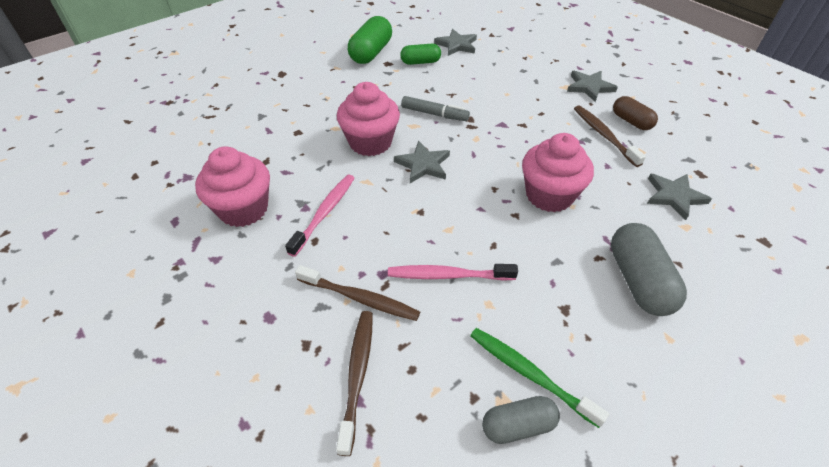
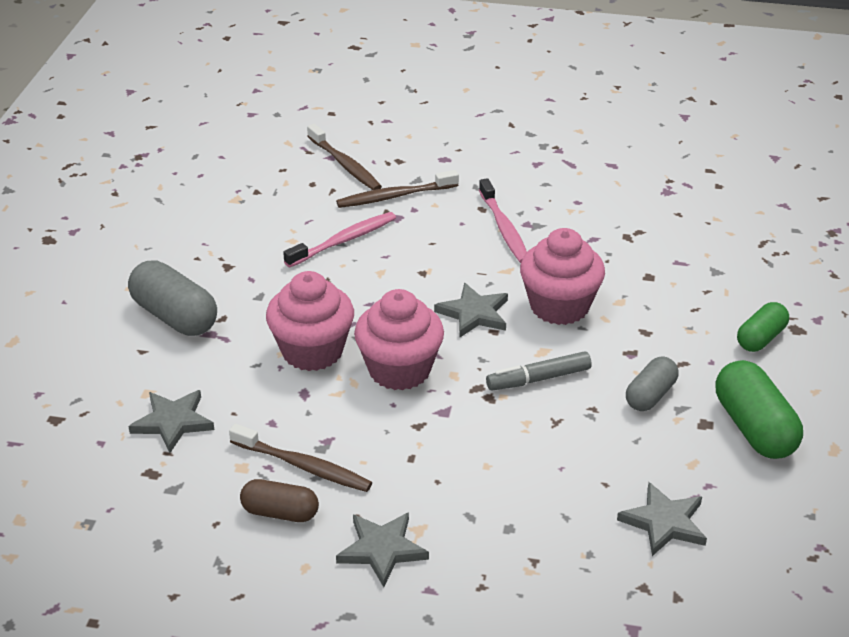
camera: 140 degrees right, 10 degrees down
(243, 209) = (574, 197): pink cupcake -> pink cupcake (399, 370)
(420, 62) = (666, 452): green capsule -> green capsule (761, 338)
(518, 425) = (216, 193): grey capsule -> grey capsule (650, 395)
(529, 374) = (227, 218): green toothbrush -> none

